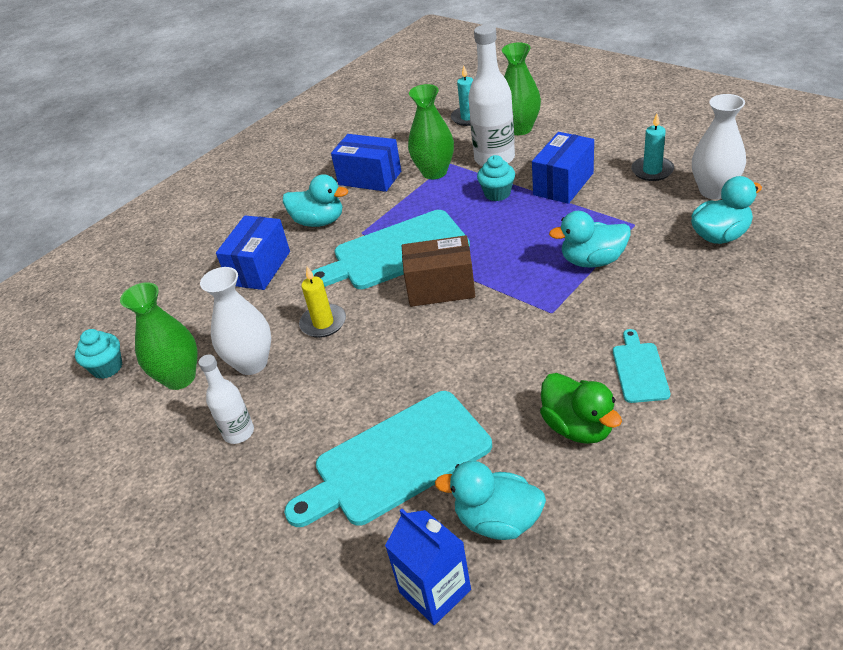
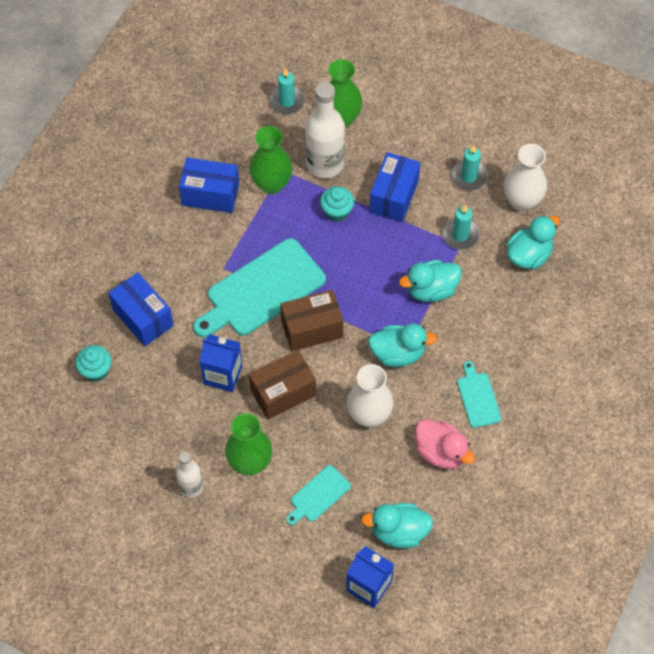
camera: 20 degrees left, 20 degrees up
(107, 367) = (50, 439): turquoise cupcake -> turquoise cupcake (96, 370)
(180, 378) = (120, 442): green vase -> green vase (250, 463)
(252, 363) = (176, 421): white vase -> white vase (369, 415)
(259, 268) = (143, 318): blue box -> blue box turned 45 degrees counterclockwise
(319, 221) = (179, 256): turquoise duck -> turquoise duck (398, 353)
(323, 323) = (222, 375): yellow candle -> blue carton
(387, 345) = (283, 393): none -> brown box
(396, 460) = (318, 495): turquoise cutting board -> turquoise cutting board, size x0.49
(578, 427) = (441, 452): green duck -> pink duck
(636, 216) = (460, 235): none -> turquoise candle

